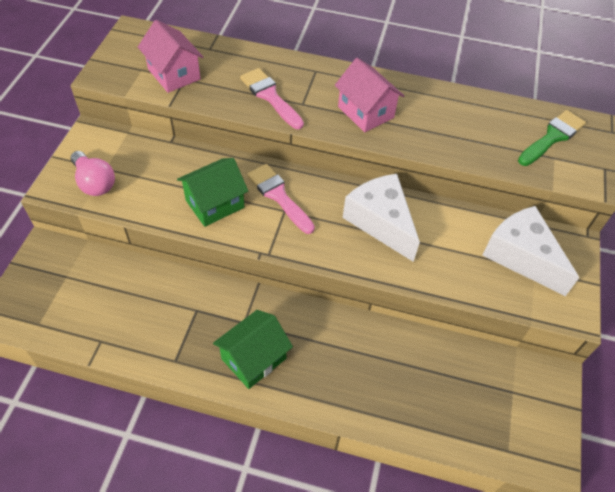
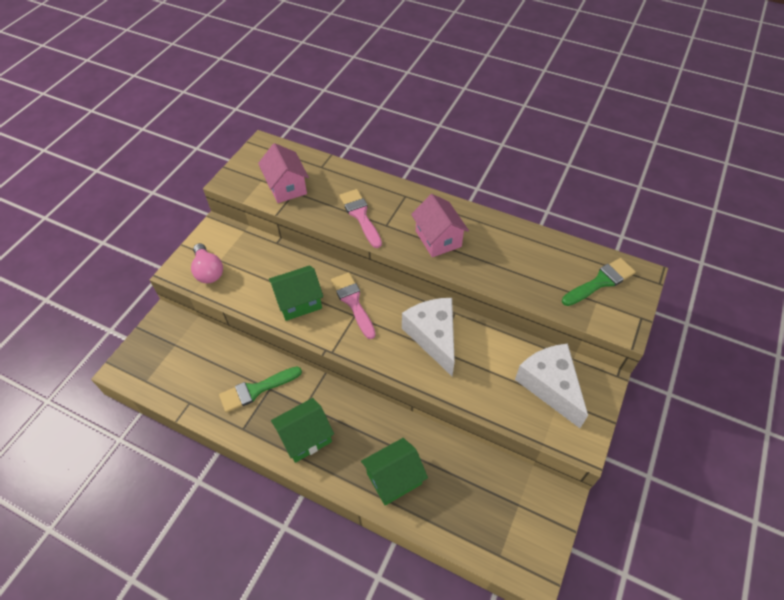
camera: 15 degrees right, 0 degrees up
(181, 314) = (256, 390): none -> green brush
(368, 387) = (394, 478): none -> green house

